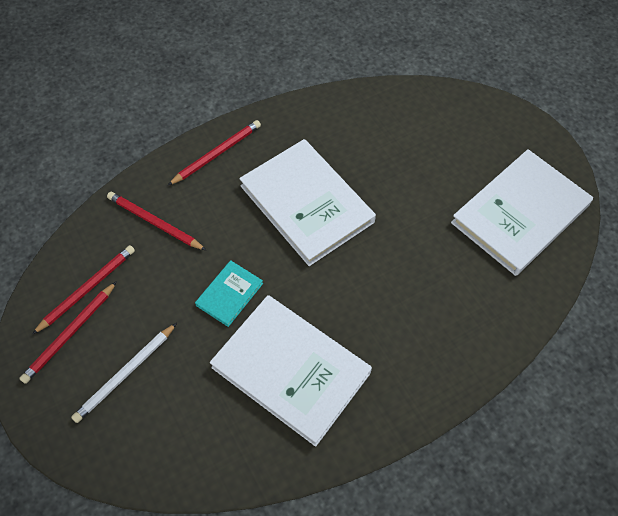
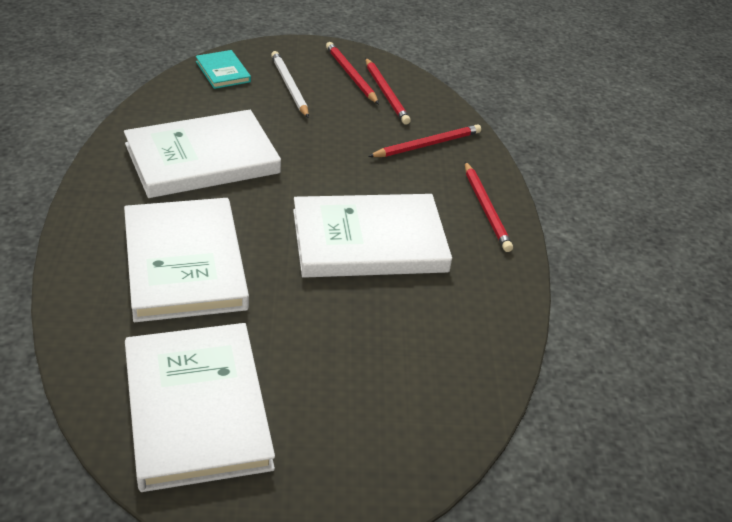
camera: 115 degrees right, 20 degrees down
(229, 294) = (310, 156): turquoise book -> turquoise book (223, 72)
(417, 299) = (184, 263): none -> white book

